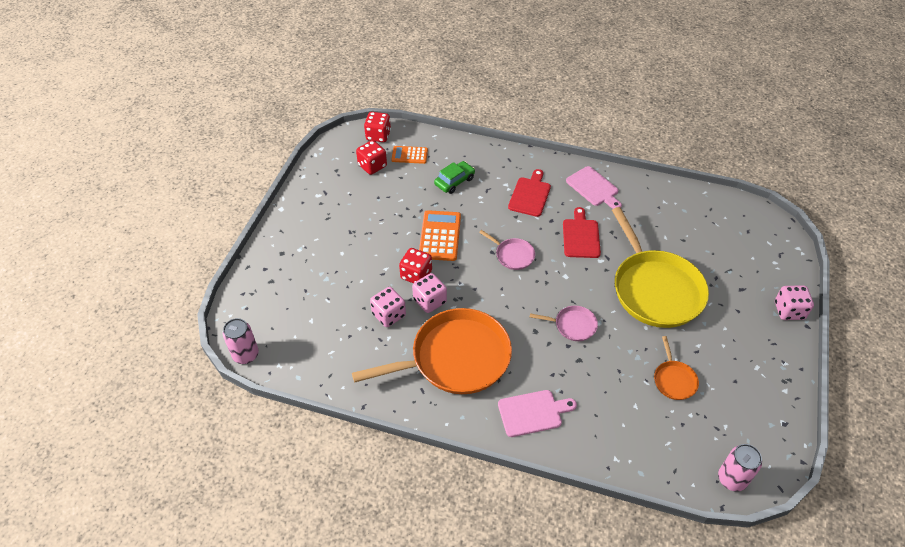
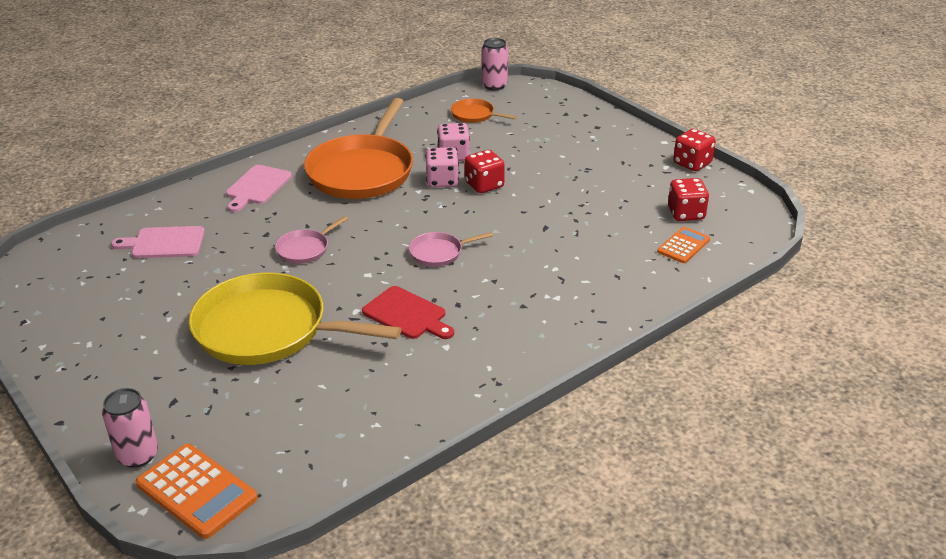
camera: 125 degrees right, 15 degrees down
(378, 135) = (744, 236): red dice -> red dice (692, 163)
(440, 236) = (522, 217): orange calculator -> orange calculator (197, 491)
(454, 181) = (601, 260): green car -> none
(530, 195) = (517, 308): red cutting board -> none
(593, 188) = (473, 370): pink cutting board -> pink cutting board (164, 243)
(674, 380) = (164, 279): orange pan -> orange pan (474, 115)
(731, 479) = (46, 257): pink can -> pink can (138, 455)
(789, 311) = (95, 422): pink dice -> none

